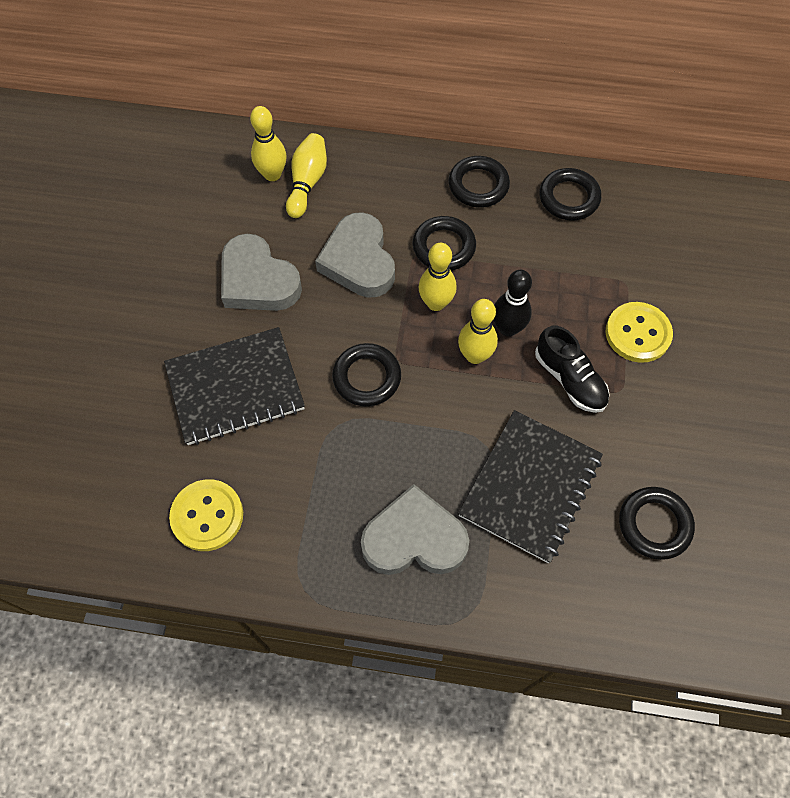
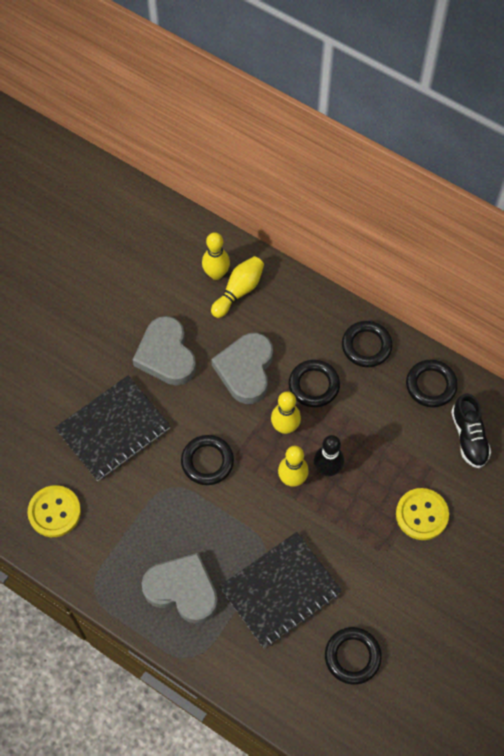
camera: 25 degrees right, 0 degrees up
(235, 388) = (113, 429): black notebook -> black notebook turned 45 degrees counterclockwise
(569, 379) = (351, 527): black shoe -> black shoe (469, 437)

